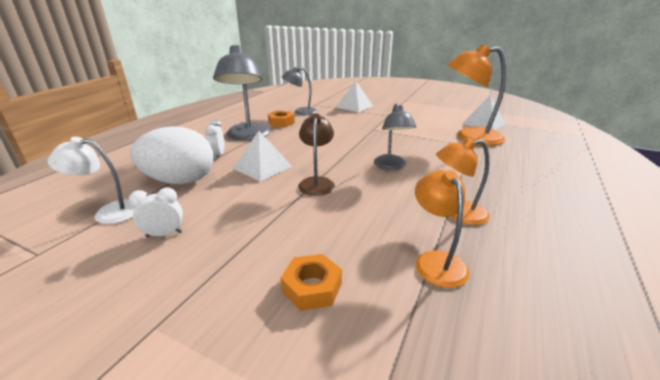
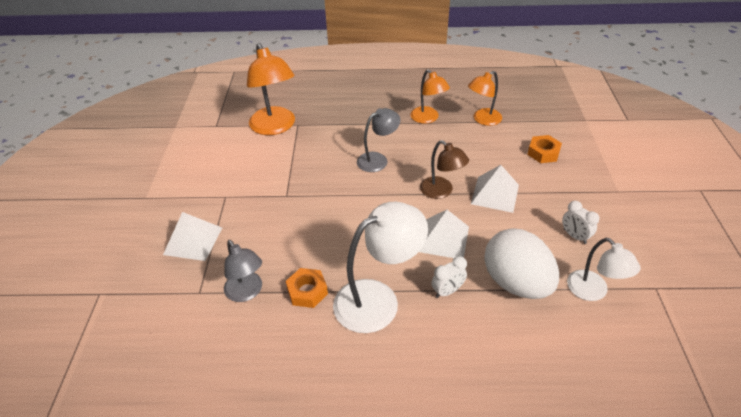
camera: 115 degrees left, 15 degrees up
(247, 136) = (378, 299): grey lamp -> white lamp
(317, 182) = (441, 191): brown lamp -> brown lamp turned 105 degrees counterclockwise
(483, 123) = (225, 122): white pyramid -> white pyramid (495, 194)

